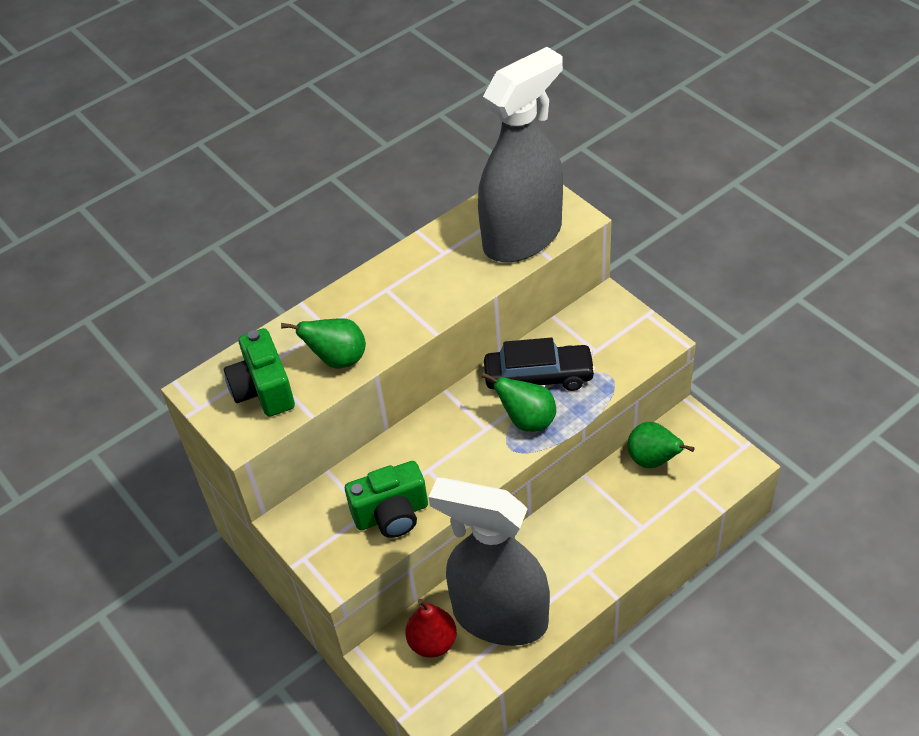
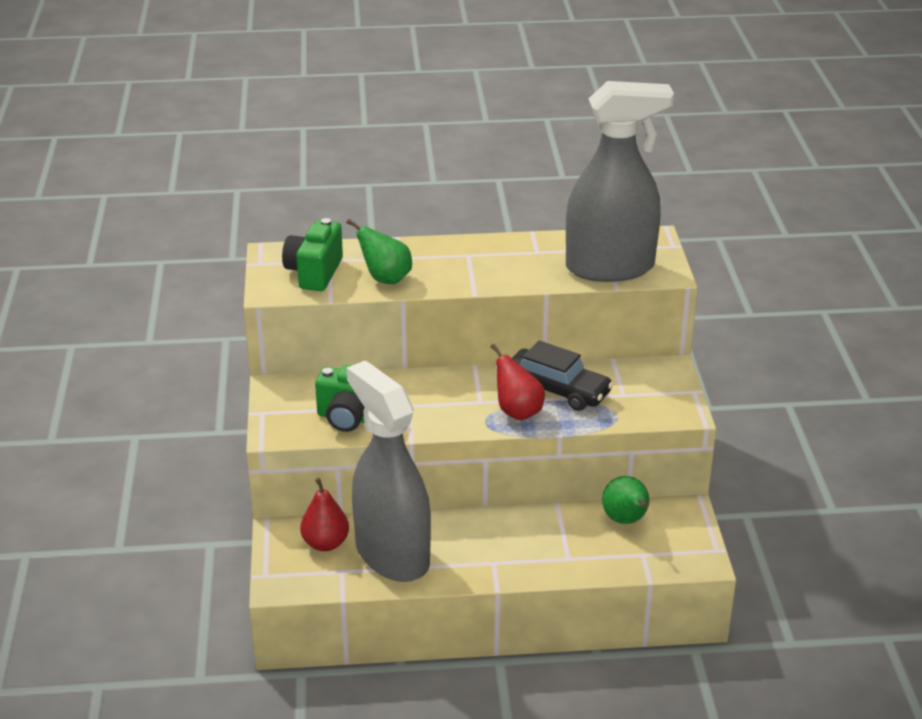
camera: 30 degrees right, 15 degrees down
(527, 420) = (517, 411): green pear -> red pear

